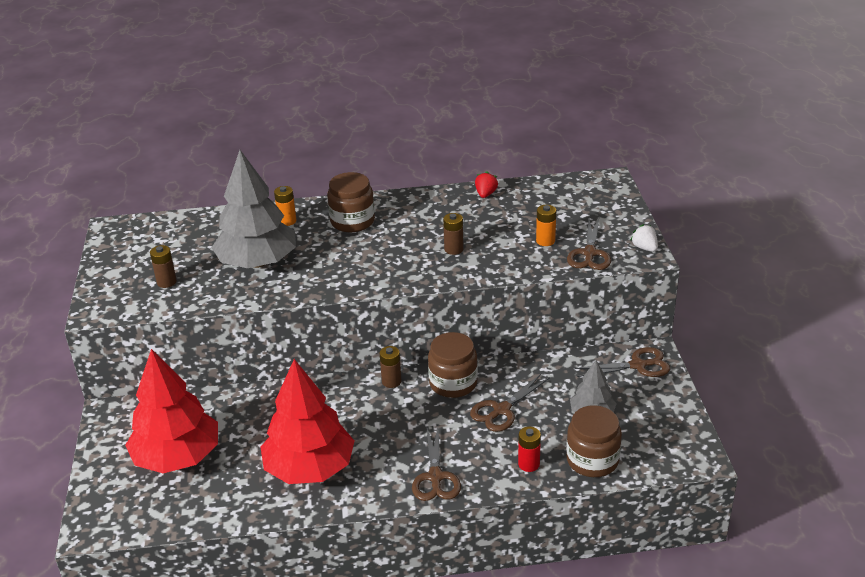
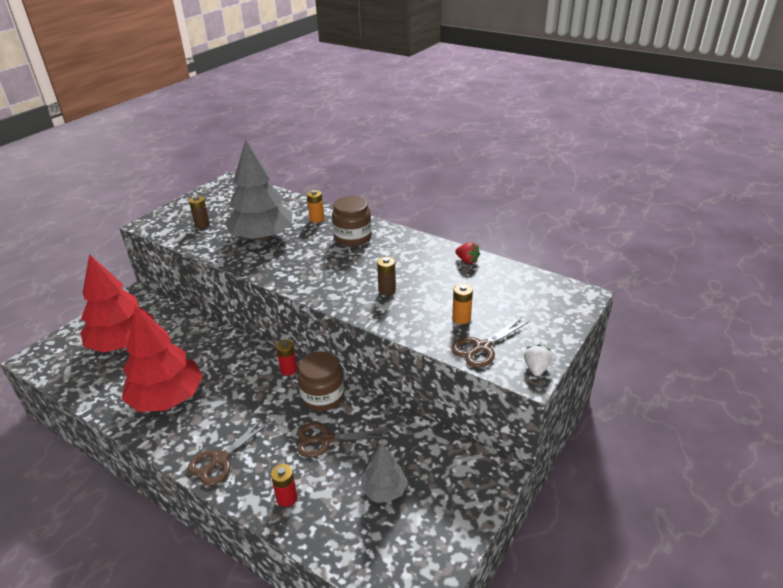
camera: 40 degrees right, 0 degrees up
(391, 381) = (289, 370): brown battery -> red battery
(485, 194) = (467, 260): red strawberry -> red strawberry turned 75 degrees clockwise
(592, 460) = (333, 531): brown jar -> none
(638, 365) = (472, 474): brown scissors -> none

